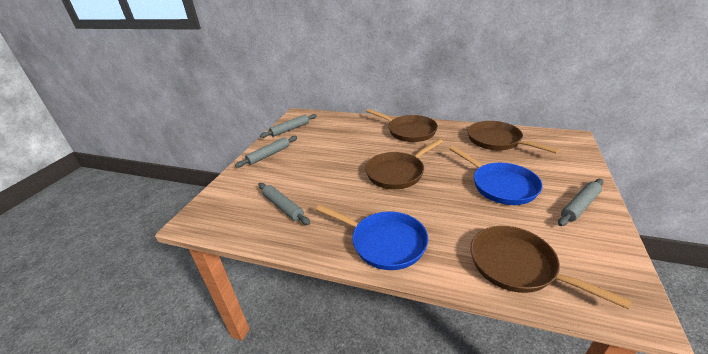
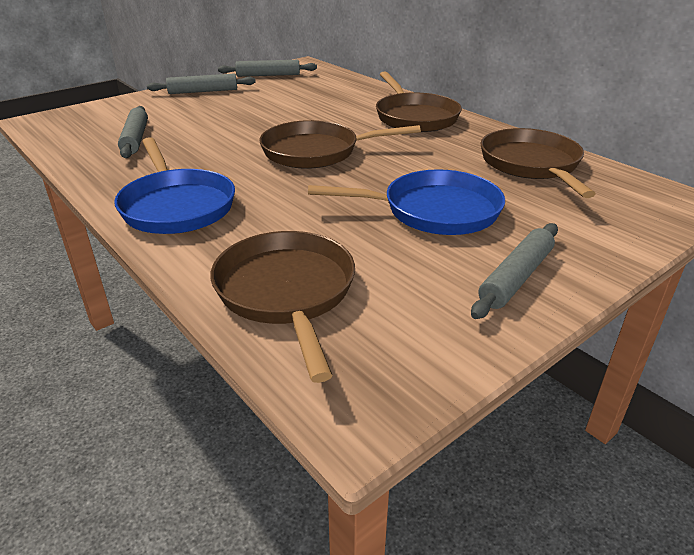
camera: 30 degrees right, 0 degrees up
(500, 185) = (433, 211): blue pan -> blue pan turned 90 degrees counterclockwise
(579, 206) = (516, 277): grey rolling pin -> grey rolling pin turned 45 degrees counterclockwise

